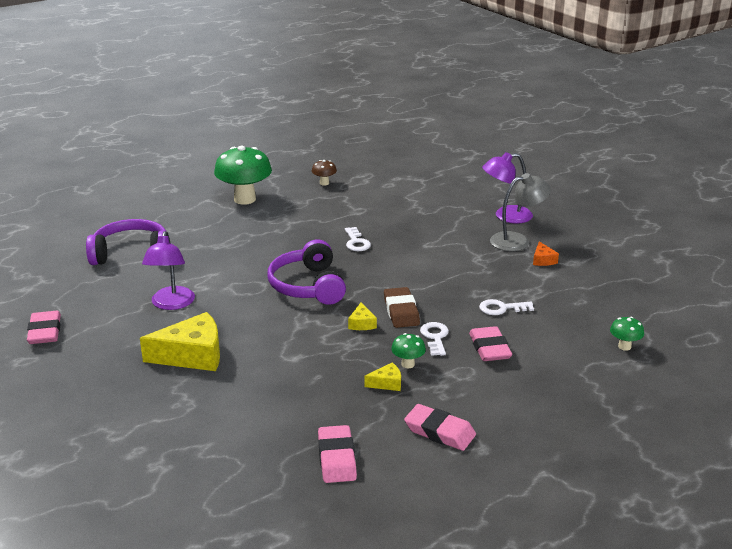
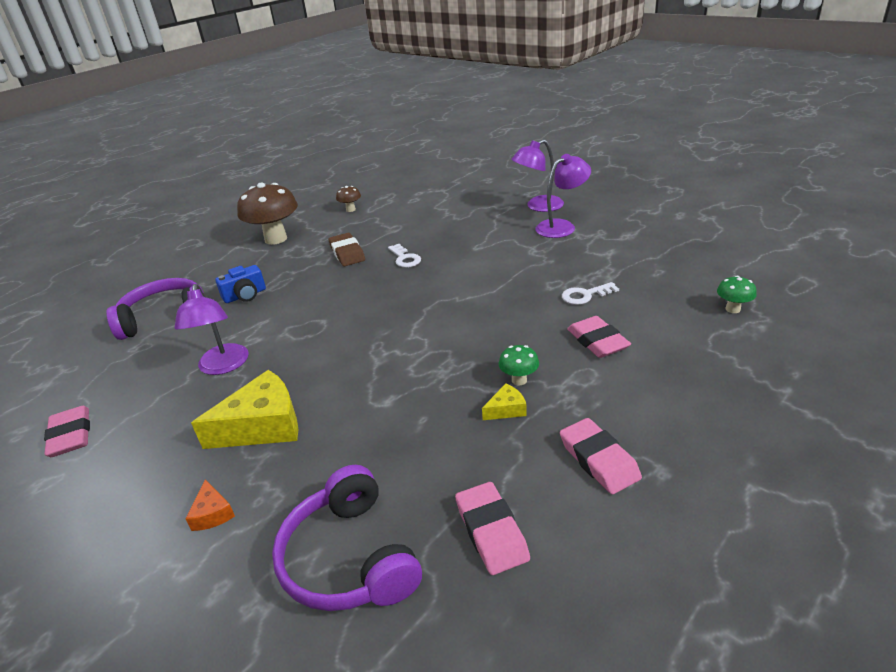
camera: 10 degrees left, 5 degrees up
(204, 248) = (245, 295): none -> blue camera
(245, 199) = (276, 239): green mushroom -> brown mushroom
(308, 286) = (372, 314): purple headphones -> purple headphones (349, 558)
(362, 323) = (447, 343): yellow cheese -> none
(401, 311) = (483, 320): brown eraser -> brown eraser (347, 253)
(435, 337) = (533, 342): white key -> none
(439, 432) = (598, 460): pink eraser -> pink eraser turned 45 degrees clockwise
(517, 240) = (562, 226): grey lamp -> purple lamp
(543, 260) = (597, 239): orange cheese -> orange cheese (212, 513)

